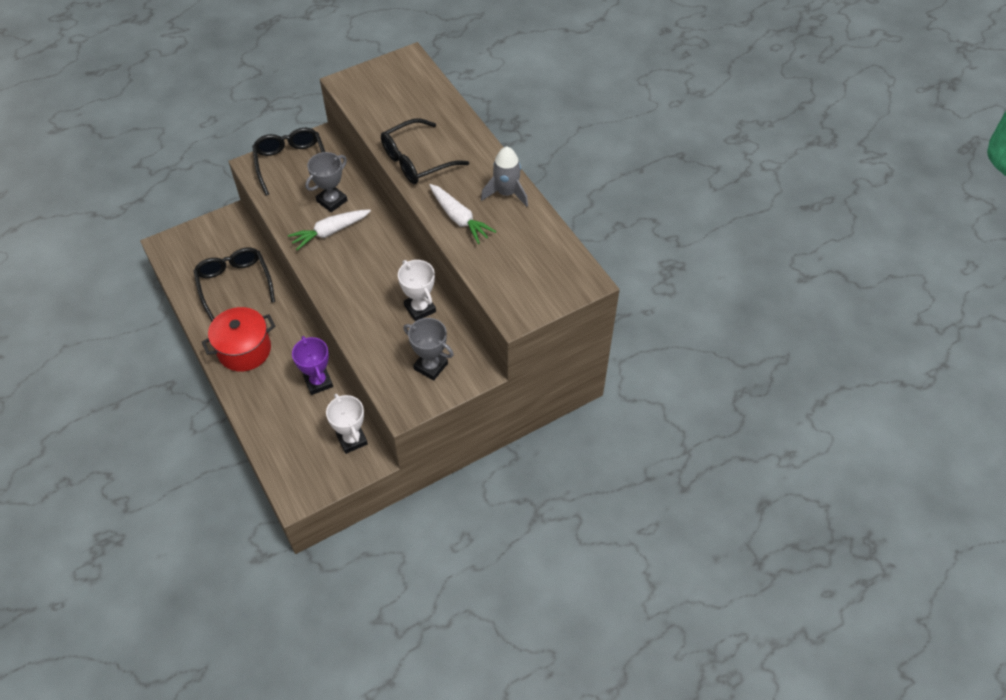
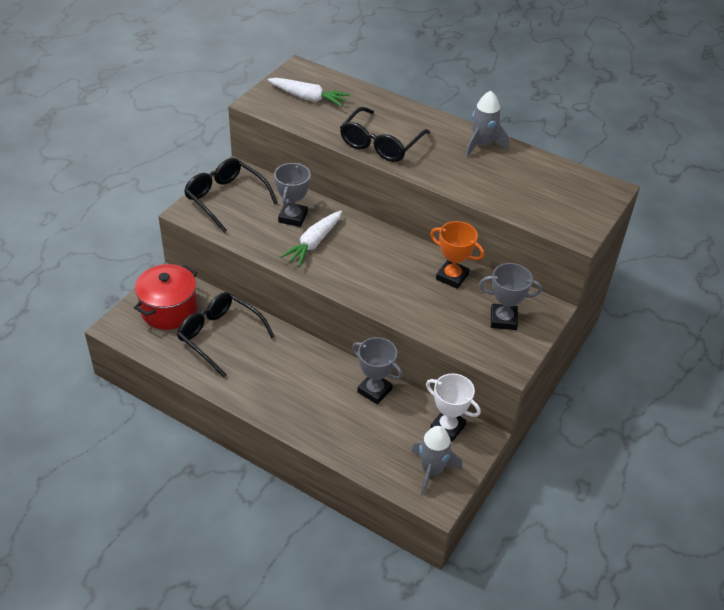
camera: 30 degrees left, 10 degrees down
(244, 350) = (278, 390): red pot -> red pot (169, 310)
(310, 471) = (432, 471): none -> grey rocket
(318, 382) = (374, 390): purple trophy -> grey trophy
(420, 308) = (452, 277): white trophy -> orange trophy
(459, 218) = (460, 176): white carrot -> white carrot (308, 98)

